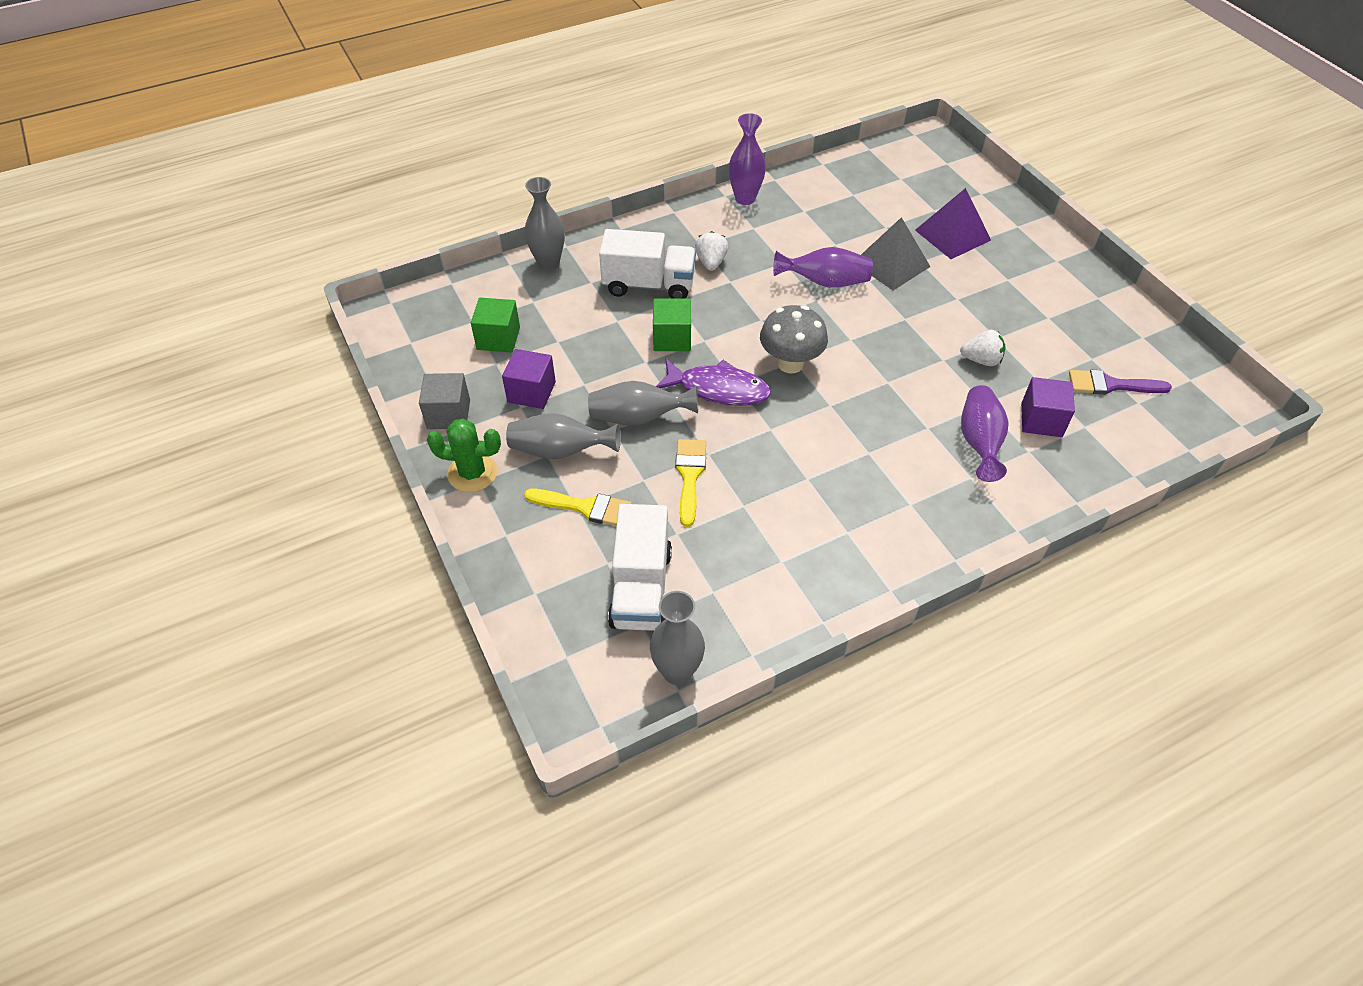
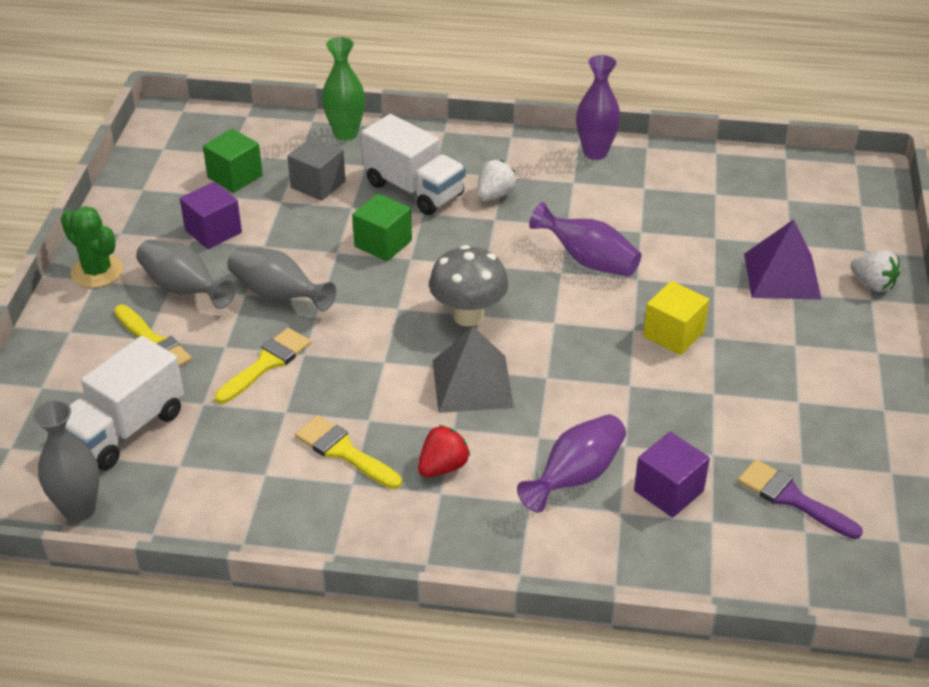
camera: 35 degrees right, 10 degrees down
(448, 414) = (129, 218): grey cube -> grey cube (318, 184)
(548, 263) = (346, 133): grey vase -> green vase
(718, 389) = (375, 305): purple fish -> none
(816, 511) = (344, 451): none -> yellow brush
(891, 264) = (678, 274): grey pyramid -> grey pyramid (472, 383)
(892, 484) = (443, 467): none -> red strawberry
(932, 309) = (673, 334): none -> yellow cube
(981, 360) = (670, 404): white strawberry -> white strawberry (872, 284)

